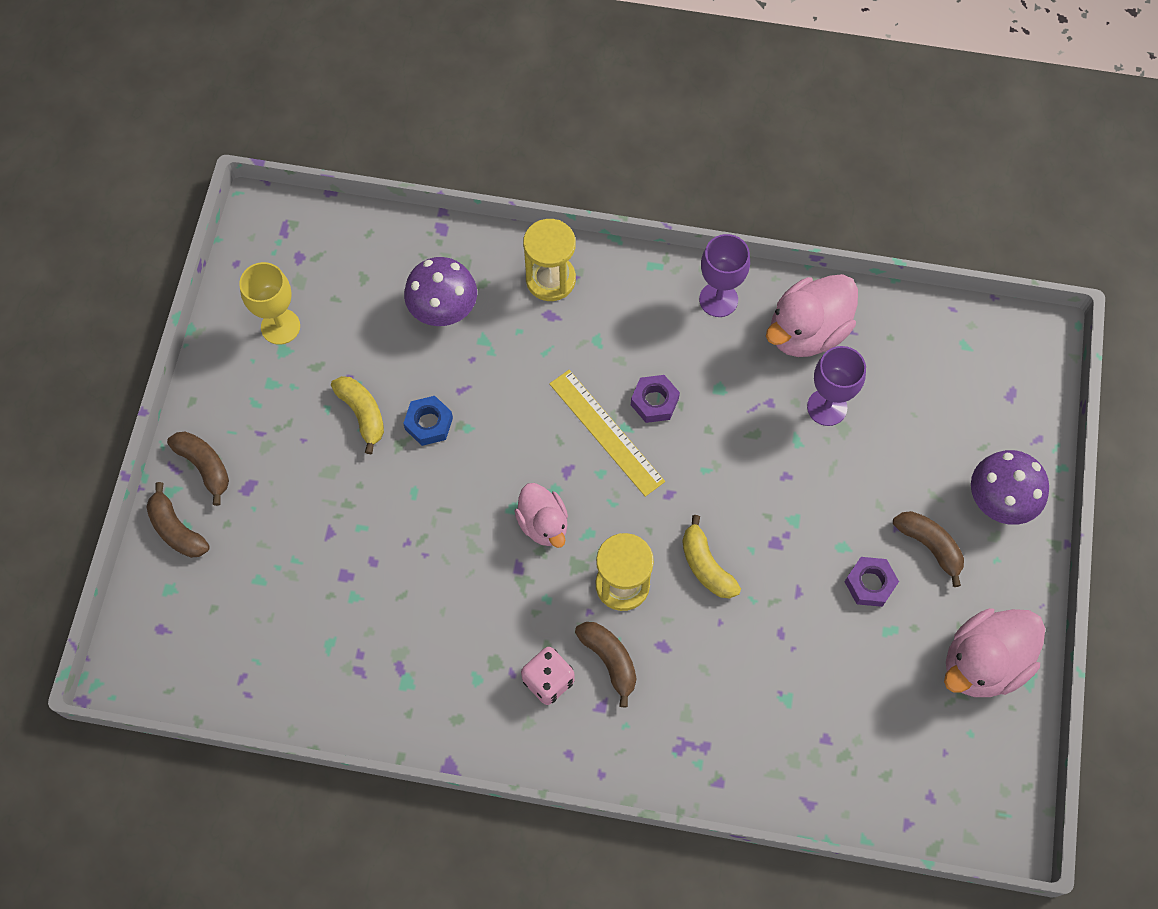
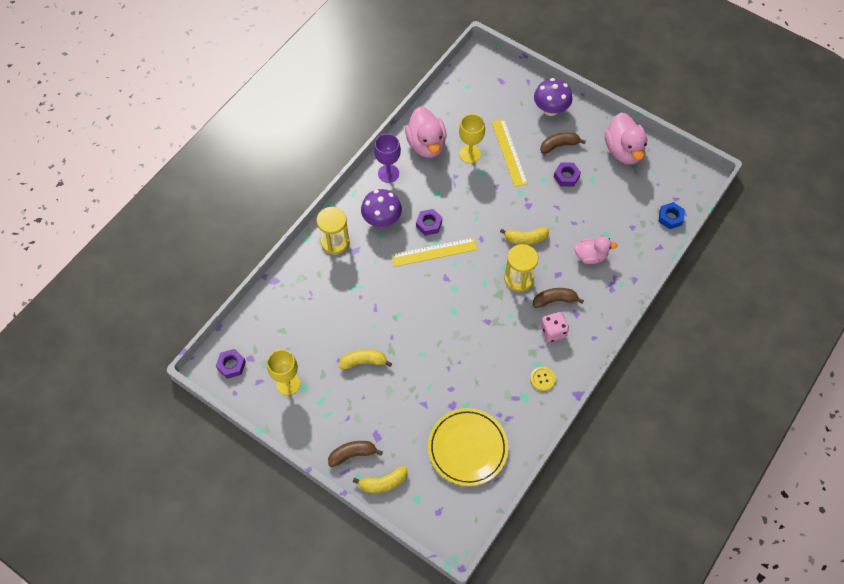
camera: 65 degrees left, 5 degrees down
(177, 530) = (383, 482): brown banana -> yellow banana
(277, 238) = (231, 365): none -> purple nut
(282, 629) = (467, 448): none -> yellow plate
(429, 423) = (386, 331): blue nut -> blue nut (670, 218)
(443, 310) = (324, 299): purple mushroom -> purple mushroom (382, 220)
(452, 698) = (542, 379): none -> yellow button
(543, 523) = (469, 300): pink duck -> pink duck (590, 256)
(827, 407) = (470, 154): purple goblet -> yellow goblet
(867, 468) = (509, 152): none -> yellow ruler

